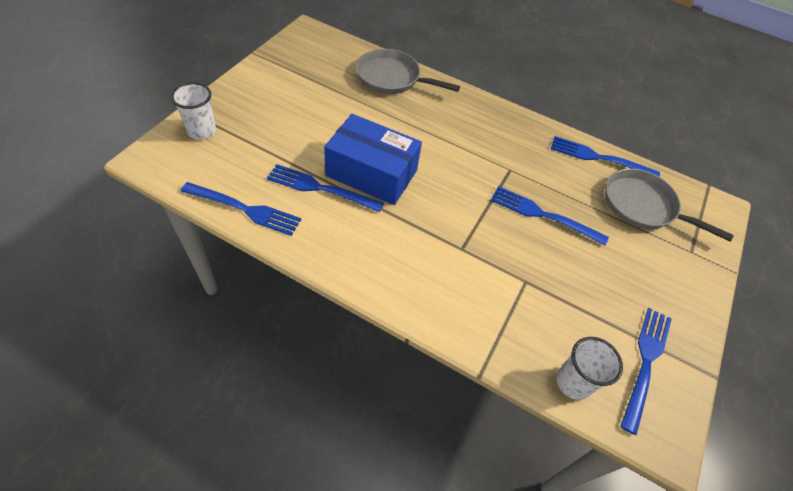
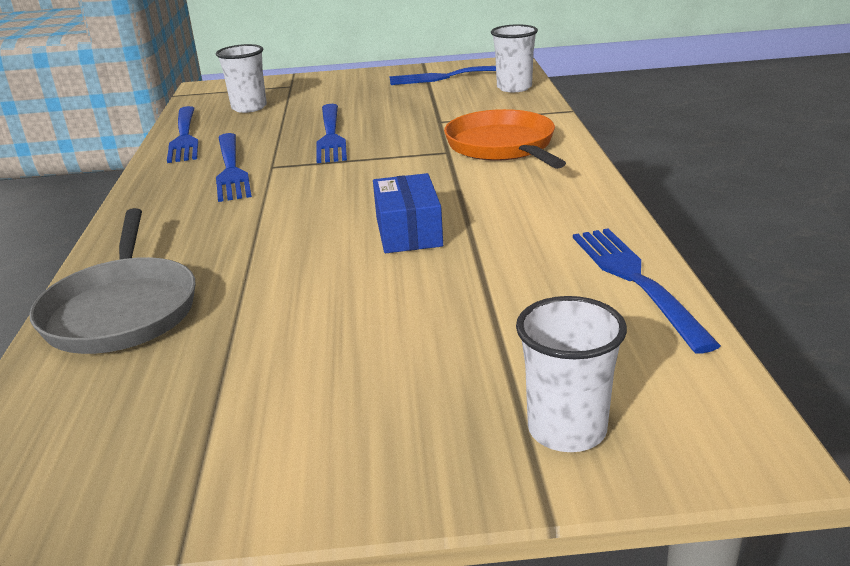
camera: 115 degrees left, 25 degrees down
(320, 188) = (498, 250): blue fork -> blue fork (231, 169)
(371, 173) = (408, 231): blue box -> blue box, size x0.59
(443, 278) = (503, 147): none -> orange pan
(643, 206) = (249, 107): grey pan -> white cup

